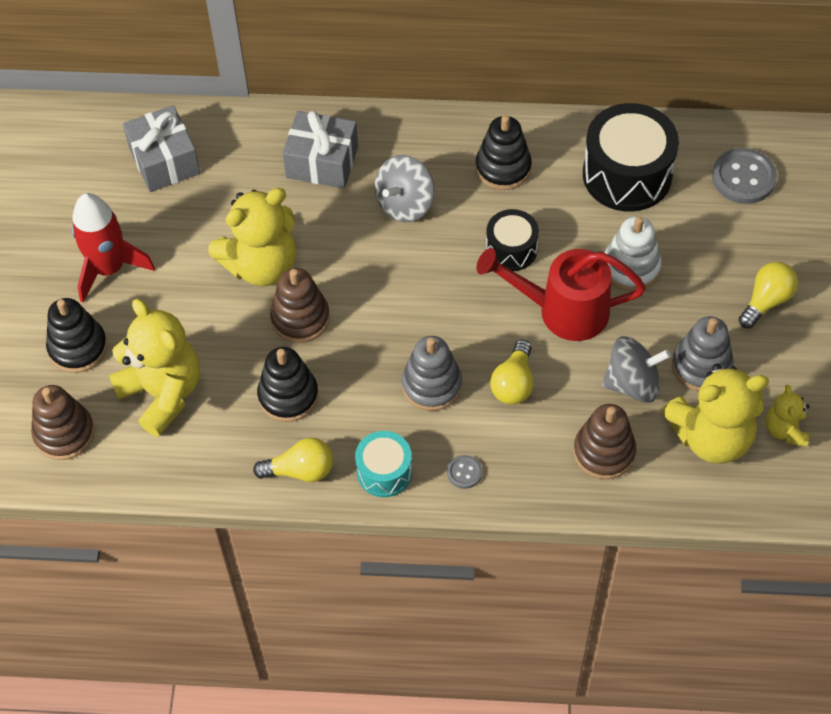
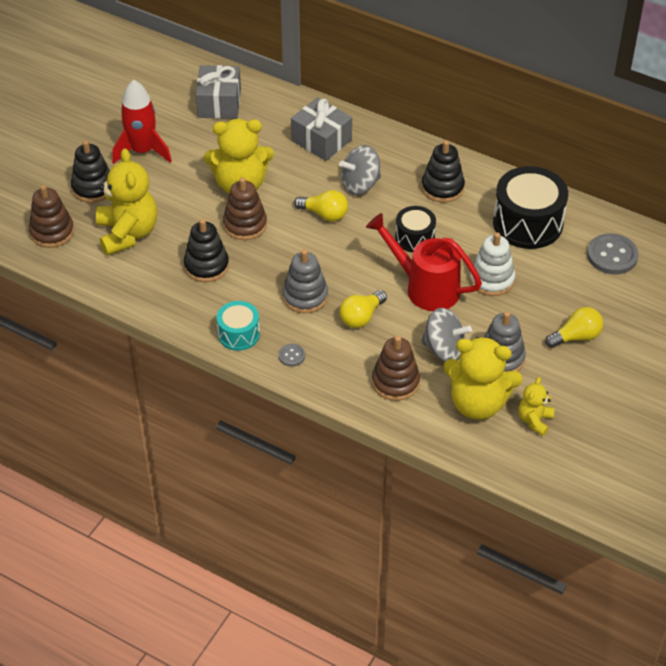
camera: 25 degrees right, 10 degrees down
(300, 470) = (185, 311): yellow light bulb -> yellow light bulb (324, 214)

